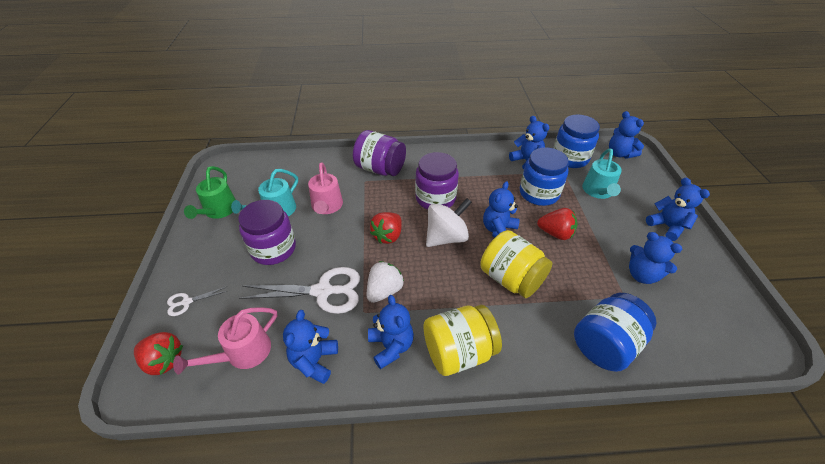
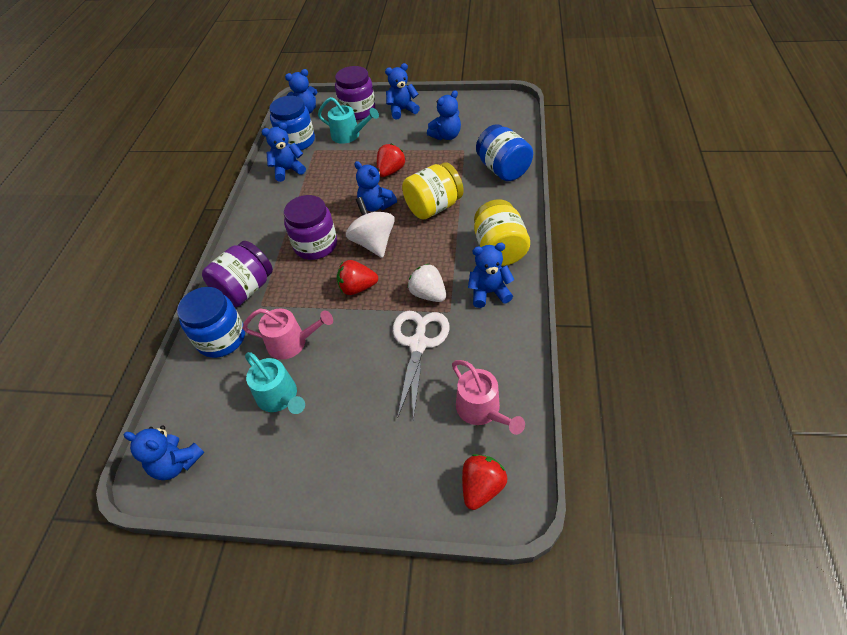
camera: 75 degrees left, 5 degrees up
(187, 302) = (405, 479): white scissors -> none
(219, 210) = (253, 468): green watering can -> none
(273, 249) = (345, 394): purple jar -> purple jar (358, 111)
(314, 361) = (497, 349): blue teddy bear -> blue teddy bear (176, 463)
(388, 236) = (357, 288): red strawberry -> red strawberry turned 135 degrees clockwise
(539, 193) = (337, 171): blue jar -> blue jar (221, 338)

